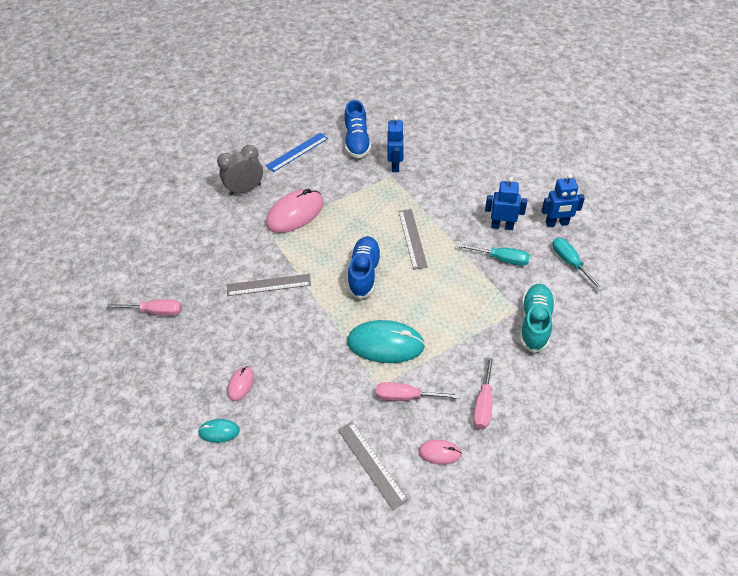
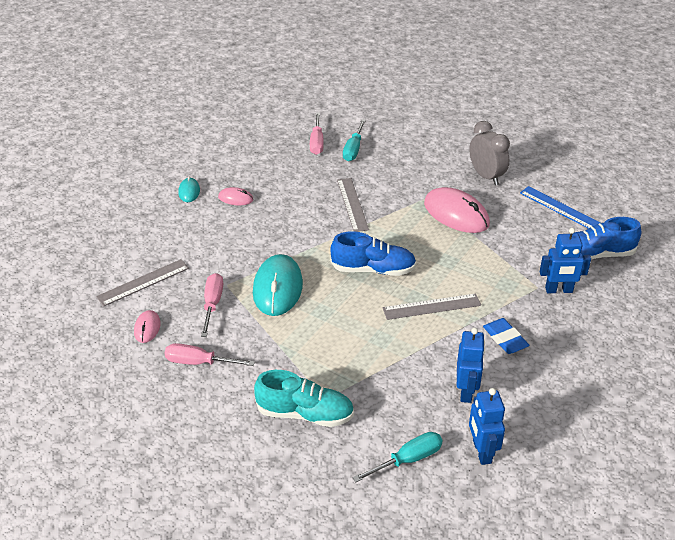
camera: 85 degrees right, 10 degrees down
(447, 200) = (505, 339): none -> blue eraser
(501, 259) = (407, 387): turquoise screwdriver -> turquoise screwdriver (353, 149)

